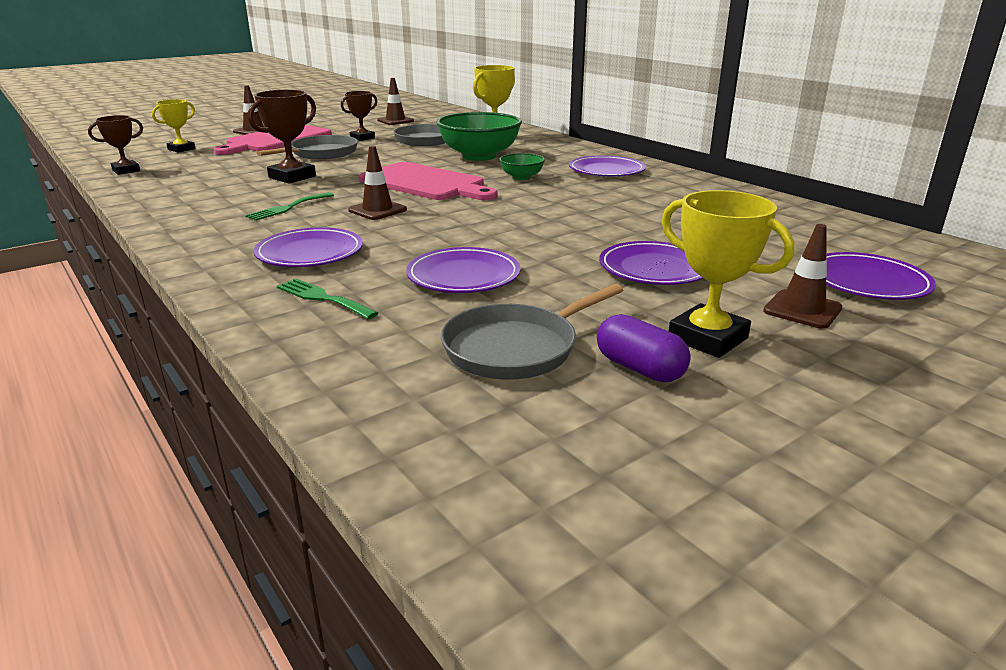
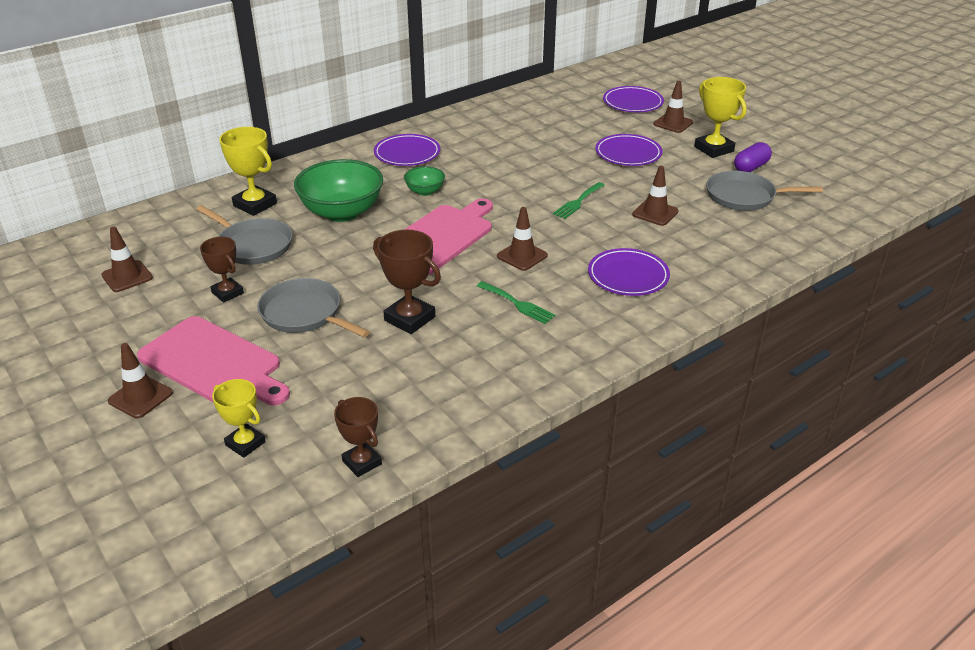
camera: 90 degrees left, 10 degrees up
(322, 298) = (704, 260): green fork -> green fork (578, 202)
(463, 276) = (655, 213): purple plate -> brown traffic cone
(515, 348) = (744, 196): grey pan -> grey pan turned 135 degrees clockwise
(707, 338) = (713, 149): yellow trophy -> yellow trophy turned 75 degrees counterclockwise

